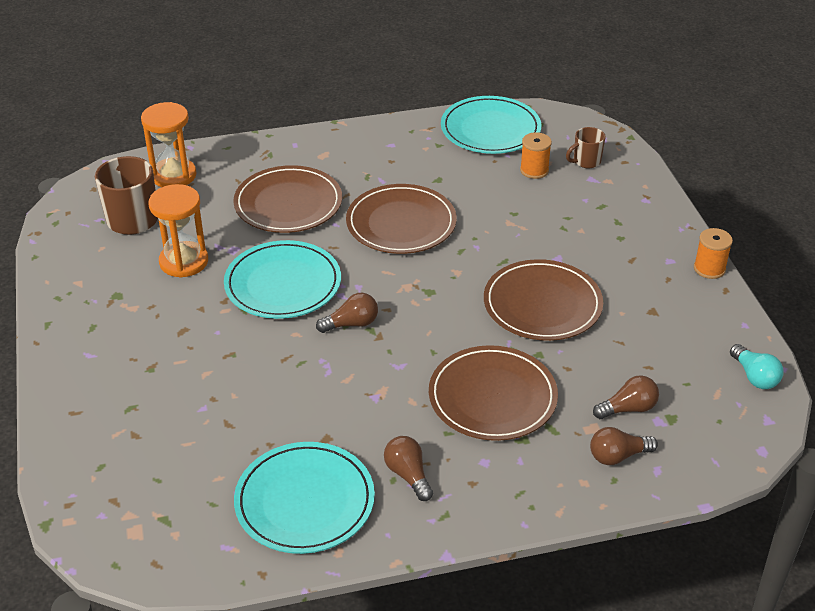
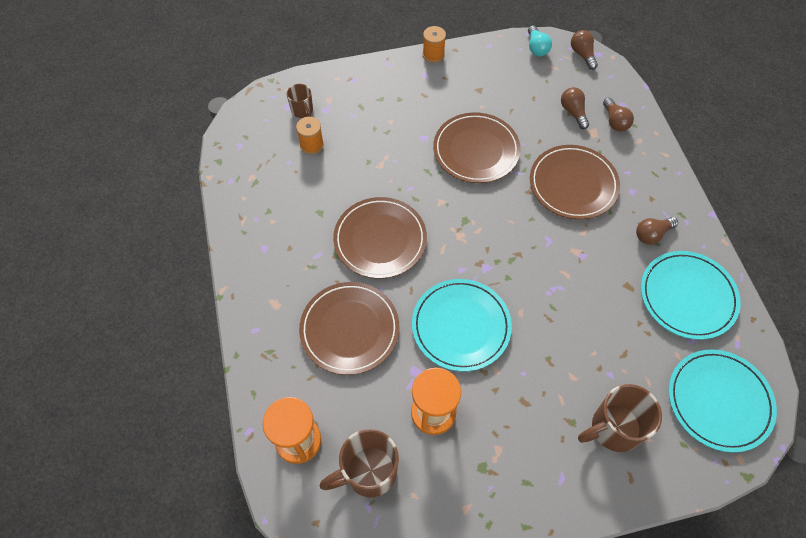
camera: 90 degrees left, 20 degrees up
(135, 403) = (613, 428): none -> brown mug
(351, 324) = (506, 273): brown light bulb -> brown light bulb (582, 54)
(490, 129) = (249, 172): turquoise plate -> turquoise plate (719, 401)
(754, 376) = (536, 48): turquoise light bulb -> turquoise light bulb turned 105 degrees clockwise

